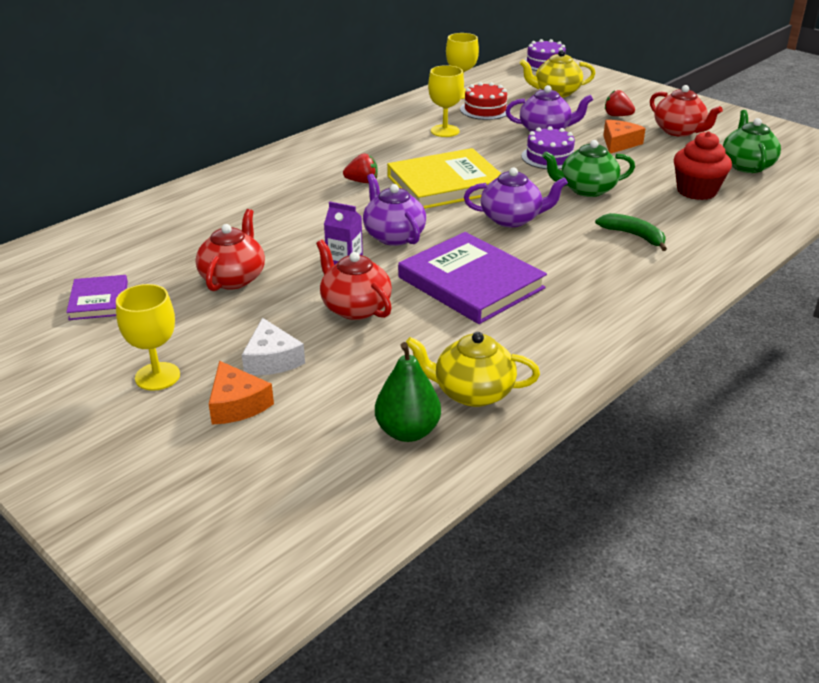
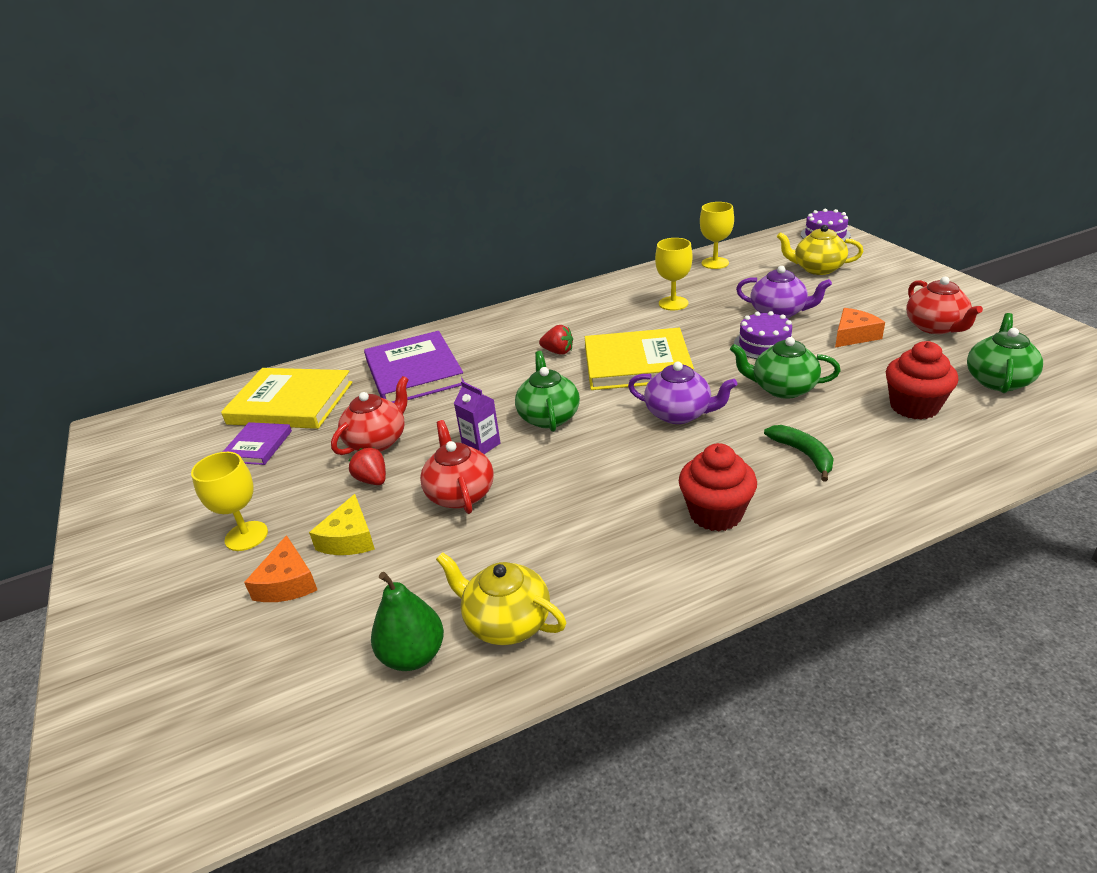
camera: 25 degrees right, 0 degrees up
(103, 258) = (291, 403): none -> yellow book
(272, 359) = (349, 538): white cheese -> yellow cheese
(393, 236) = (548, 417): purple teapot -> green teapot
(471, 283) = (589, 484): purple book -> purple book (414, 372)
(485, 110) = (729, 283): red cake -> none
(592, 287) = (715, 513): none -> red cupcake
(617, 116) = (871, 301): red strawberry -> red strawberry (372, 480)

